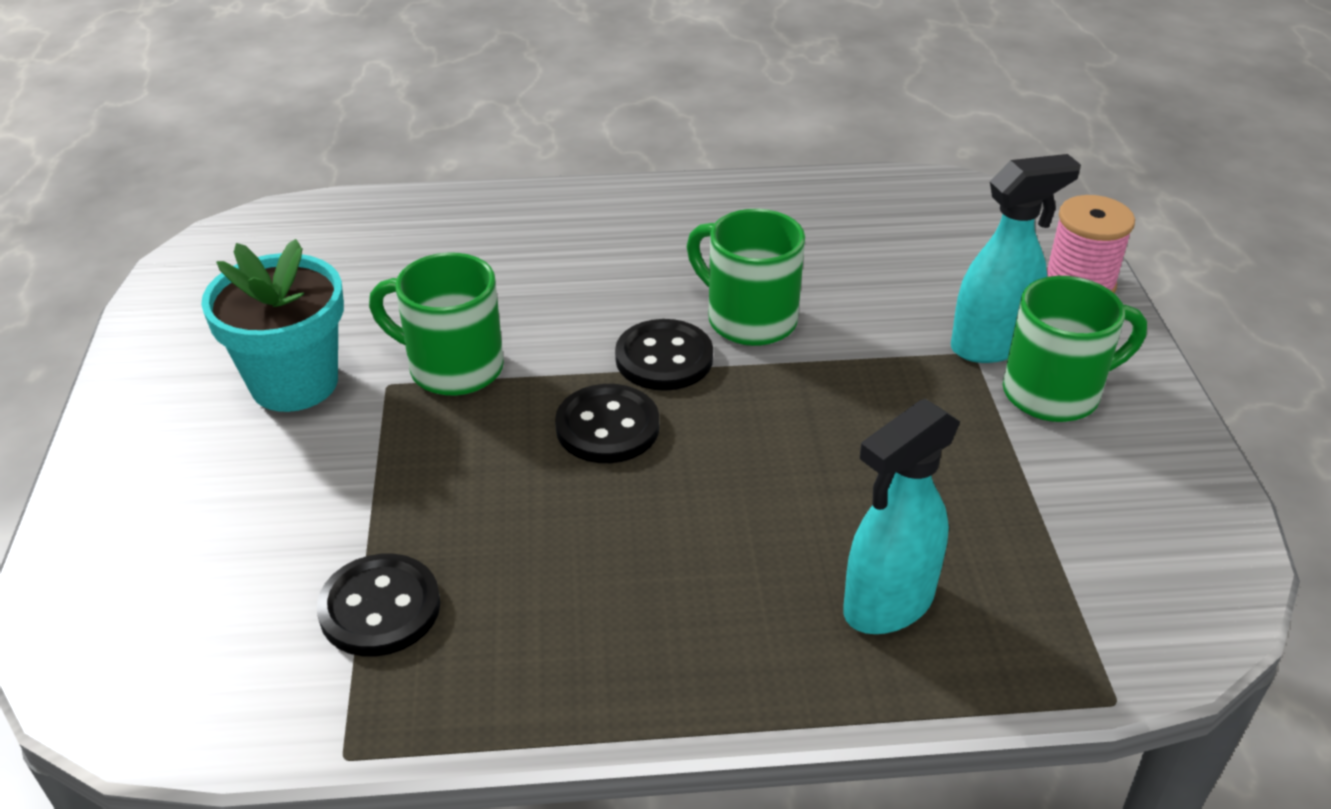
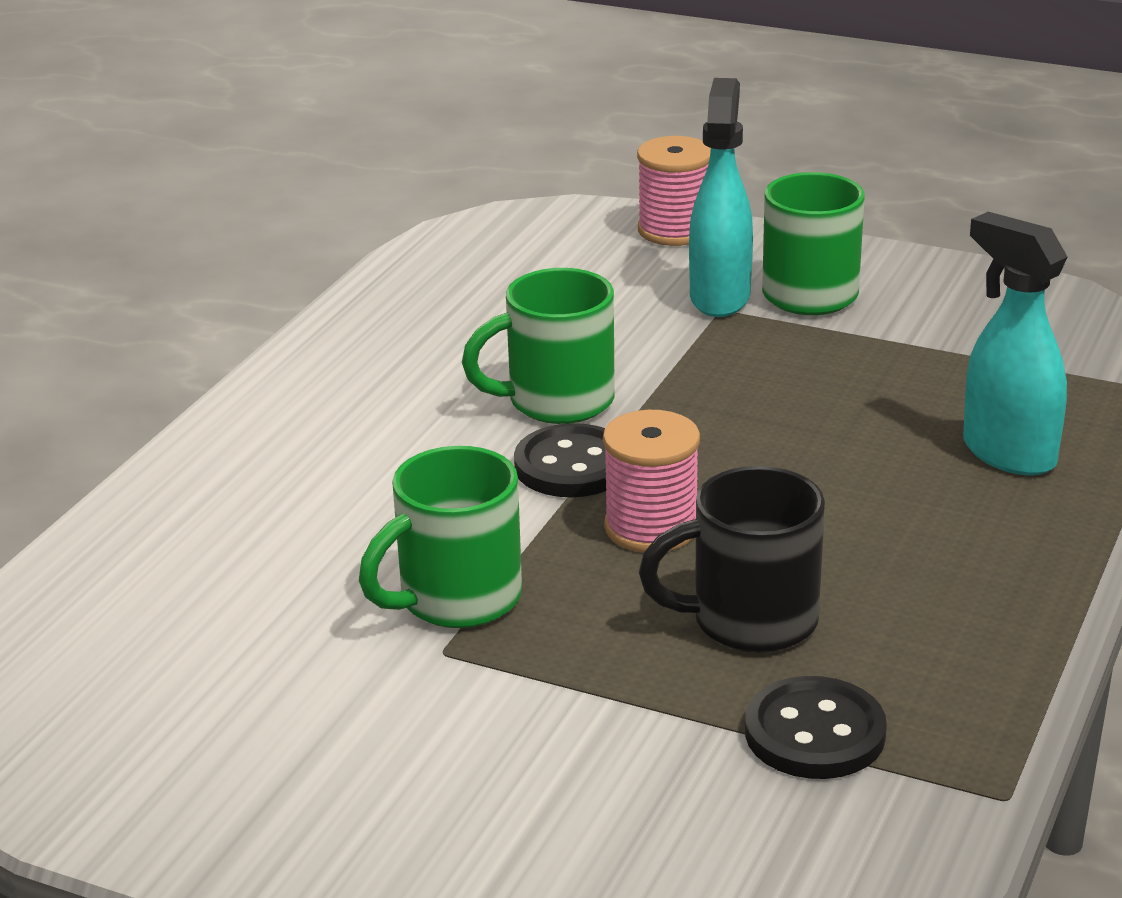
camera: 60 degrees left, 10 degrees down
(294, 383) = (372, 719): turquoise flower pot -> none
(511, 523) = (749, 621): none -> black mug
(607, 427) = (651, 527): black button -> pink spool
(887, 605) = (1007, 453): turquoise spray bottle -> turquoise spray bottle turned 150 degrees clockwise

